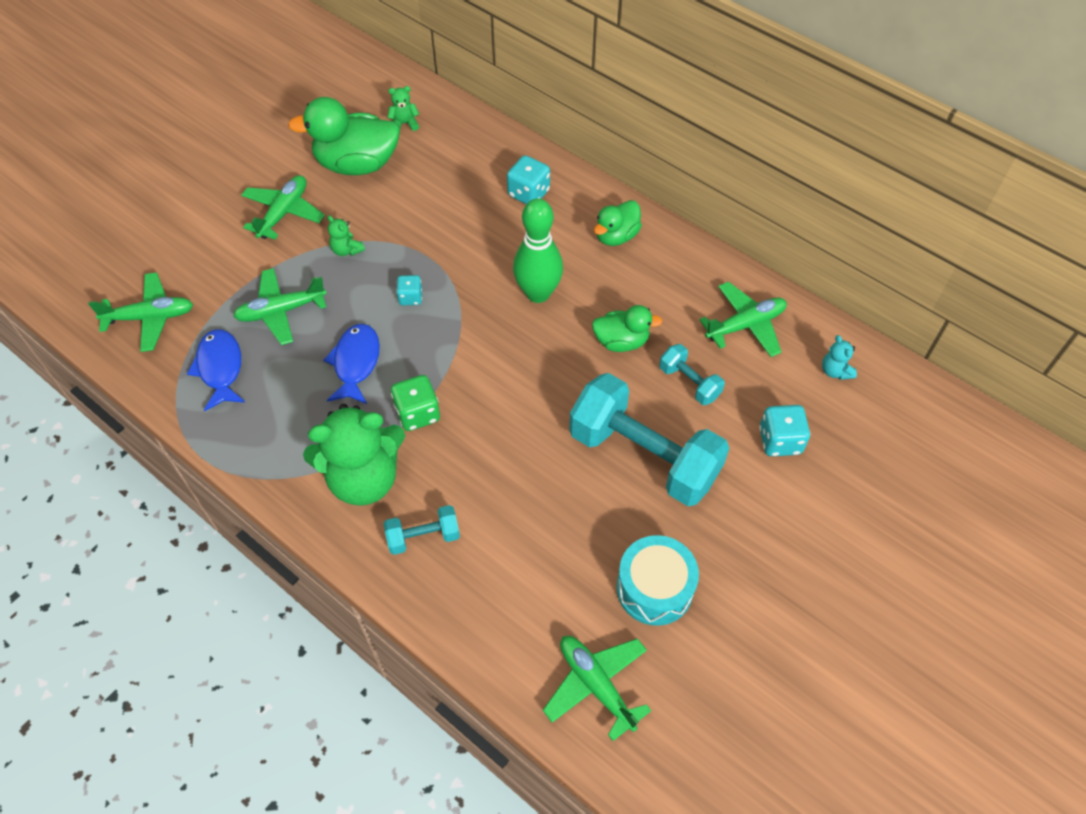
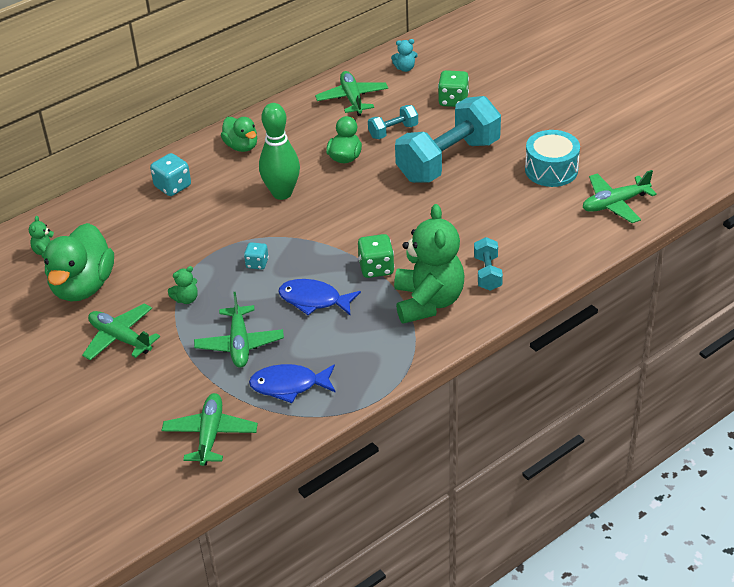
camera: 75 degrees left, 15 degrees down
(779, 441) = (453, 100): turquoise dice -> green dice

